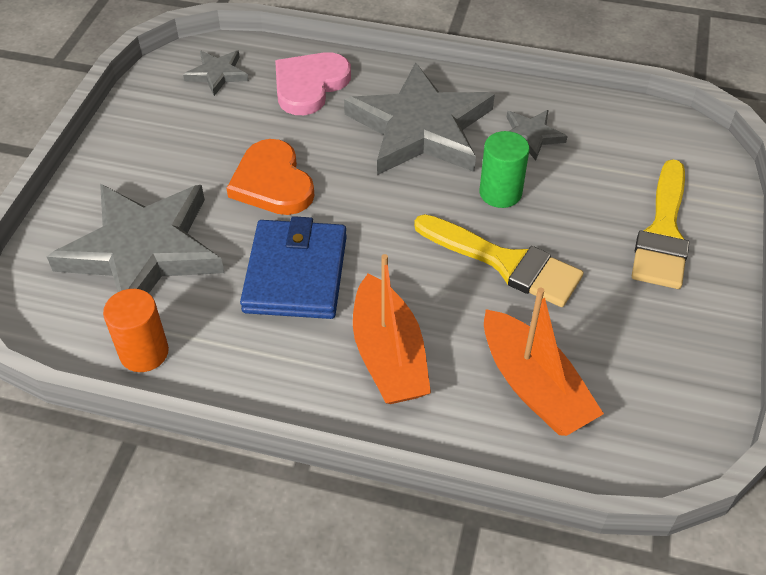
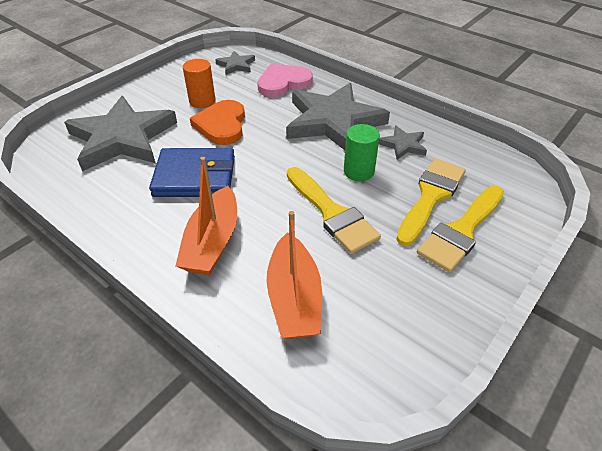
camera: 25 degrees right, 5 degrees down
(144, 352) = (76, 190): orange cylinder -> orange cylinder (202, 101)
(295, 273) = (195, 176): blue wallet -> blue wallet turned 60 degrees clockwise
(605, 199) = (430, 197): none -> yellow brush

